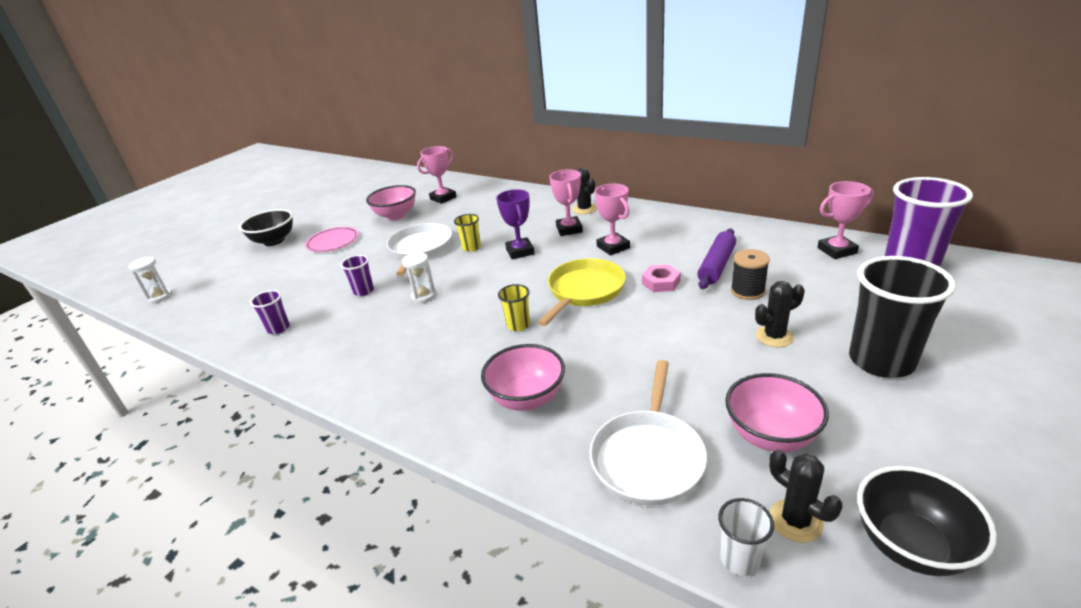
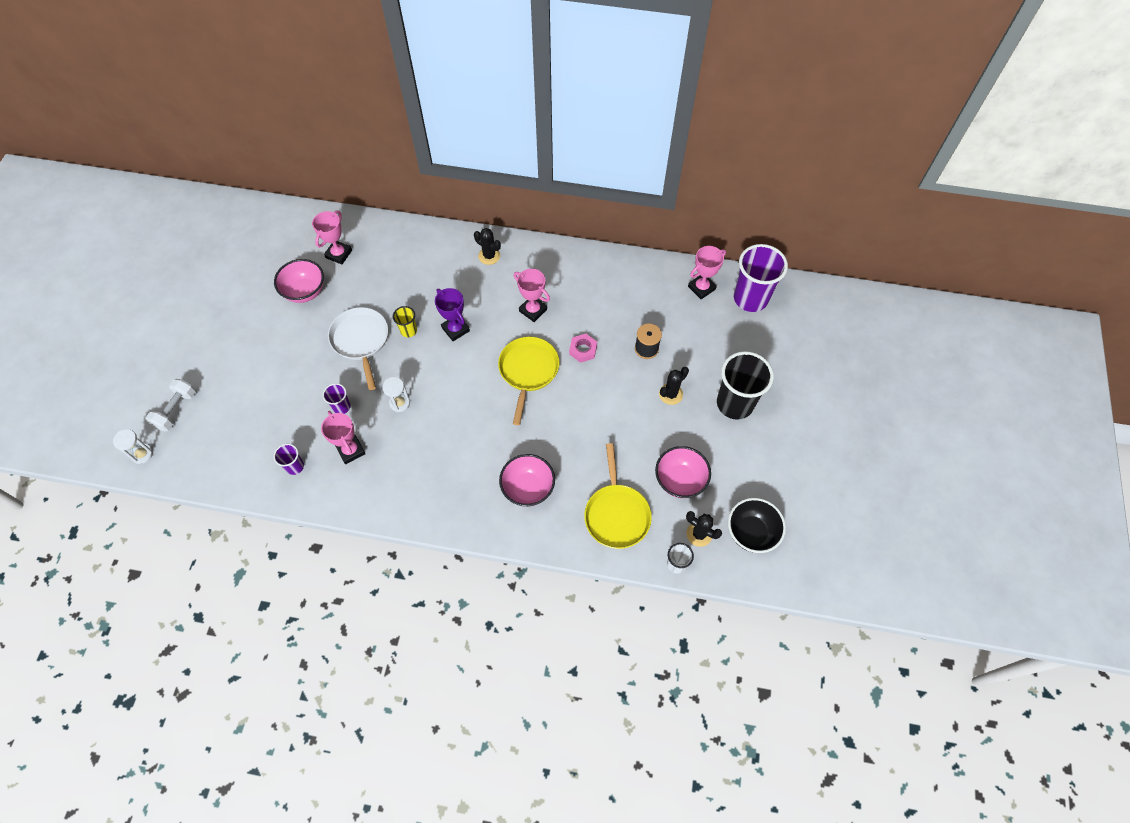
camera: 25 degrees left, 30 degrees up
(219, 273) = (176, 410): none -> white dumbbell
(274, 241) = (197, 353): black bowl -> none
(333, 242) = (264, 344): pink plate -> none
(518, 325) = (492, 420): yellow cup -> none
(569, 229) = (486, 290): pink trophy -> pink trophy (351, 450)
(648, 457) = (616, 514): white pan -> yellow pan
(716, 265) = (619, 321): purple rolling pin -> none

